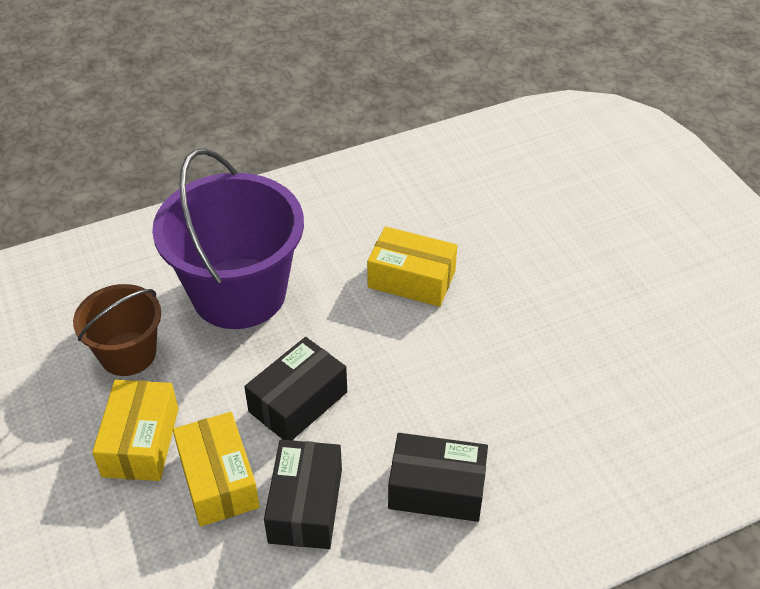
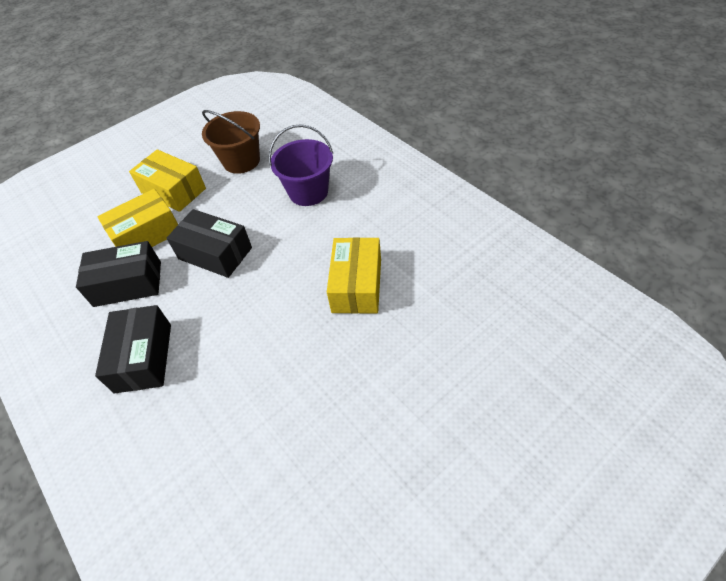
camera: 80 degrees right, 5 degrees up
(141, 442) = (173, 191): yellow box -> yellow box turned 45 degrees clockwise
(239, 293) = (308, 192): purple bucket -> purple bucket, size x0.56

